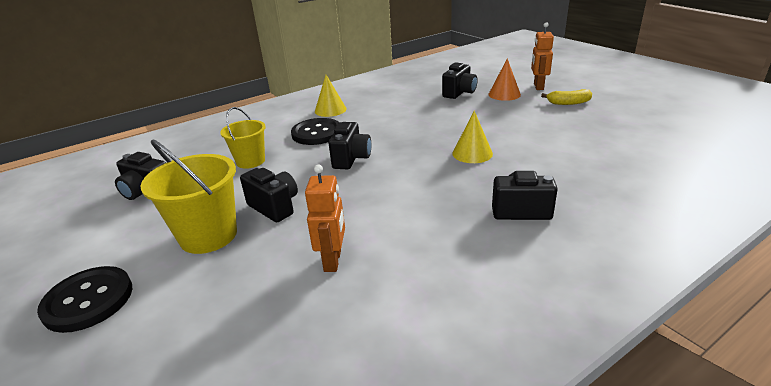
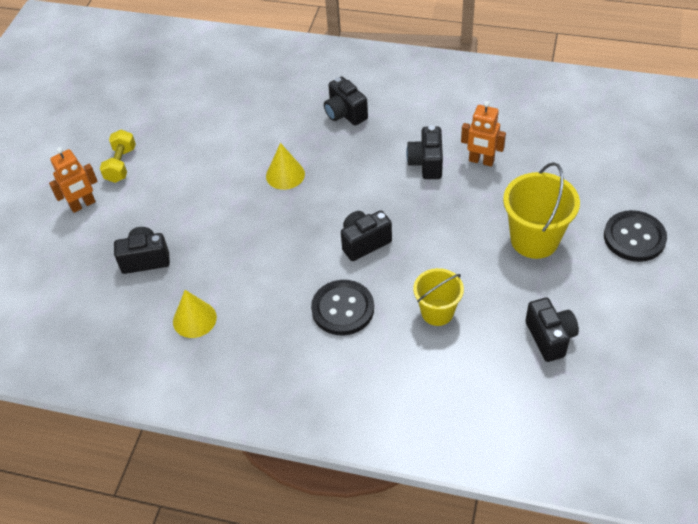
camera: 130 degrees left, 20 degrees up
(274, 207) = (471, 233): black camera -> black camera (426, 163)
(330, 110) = (280, 345): yellow cone -> yellow cone (194, 319)
(333, 261) = (481, 161): orange robot -> orange robot turned 120 degrees counterclockwise
(504, 94) = (125, 220): orange cone -> none
(568, 103) = (121, 165): yellow banana -> yellow dumbbell

